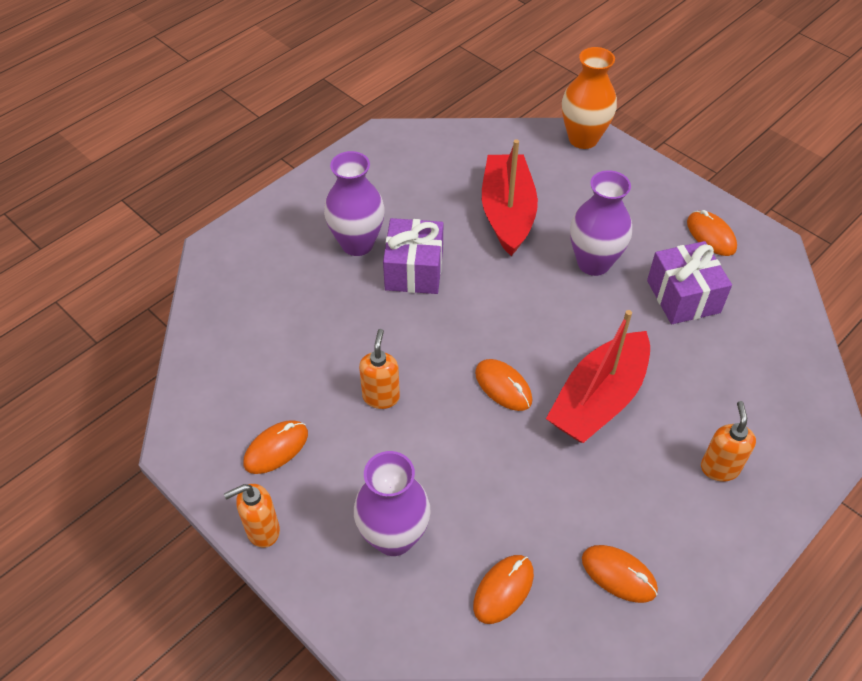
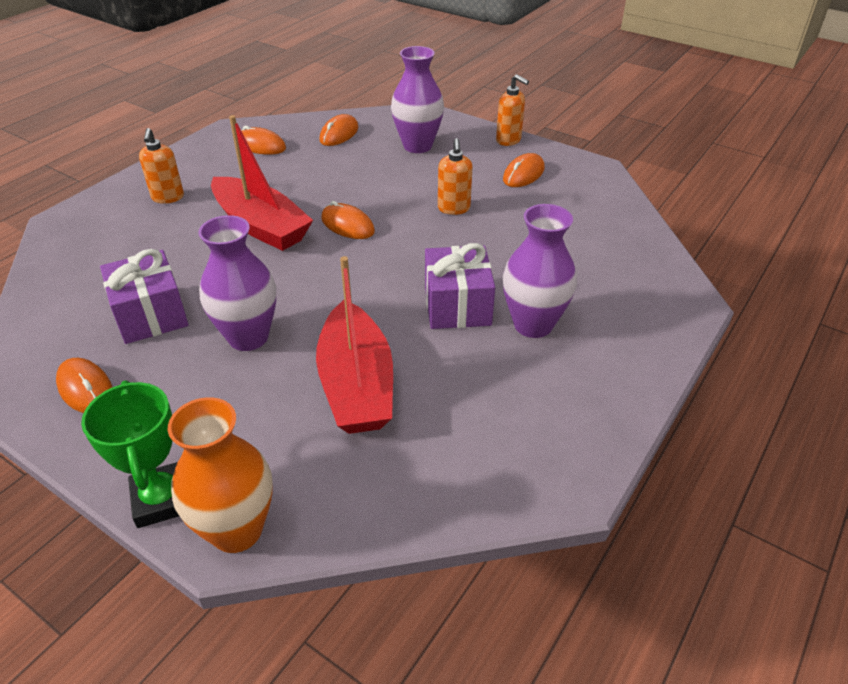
camera: 170 degrees right, 10 degrees down
(262, 530) = (508, 140): orange soap dispenser -> orange soap dispenser turned 75 degrees clockwise
(598, 399) = (261, 226): red boat -> red boat turned 105 degrees clockwise
(631, 159) = (162, 499): none -> green trophy

